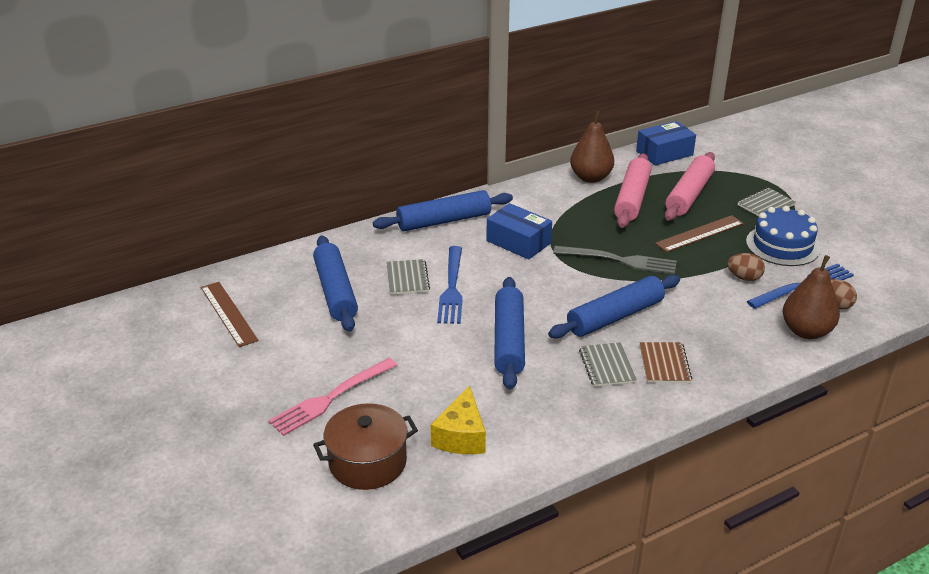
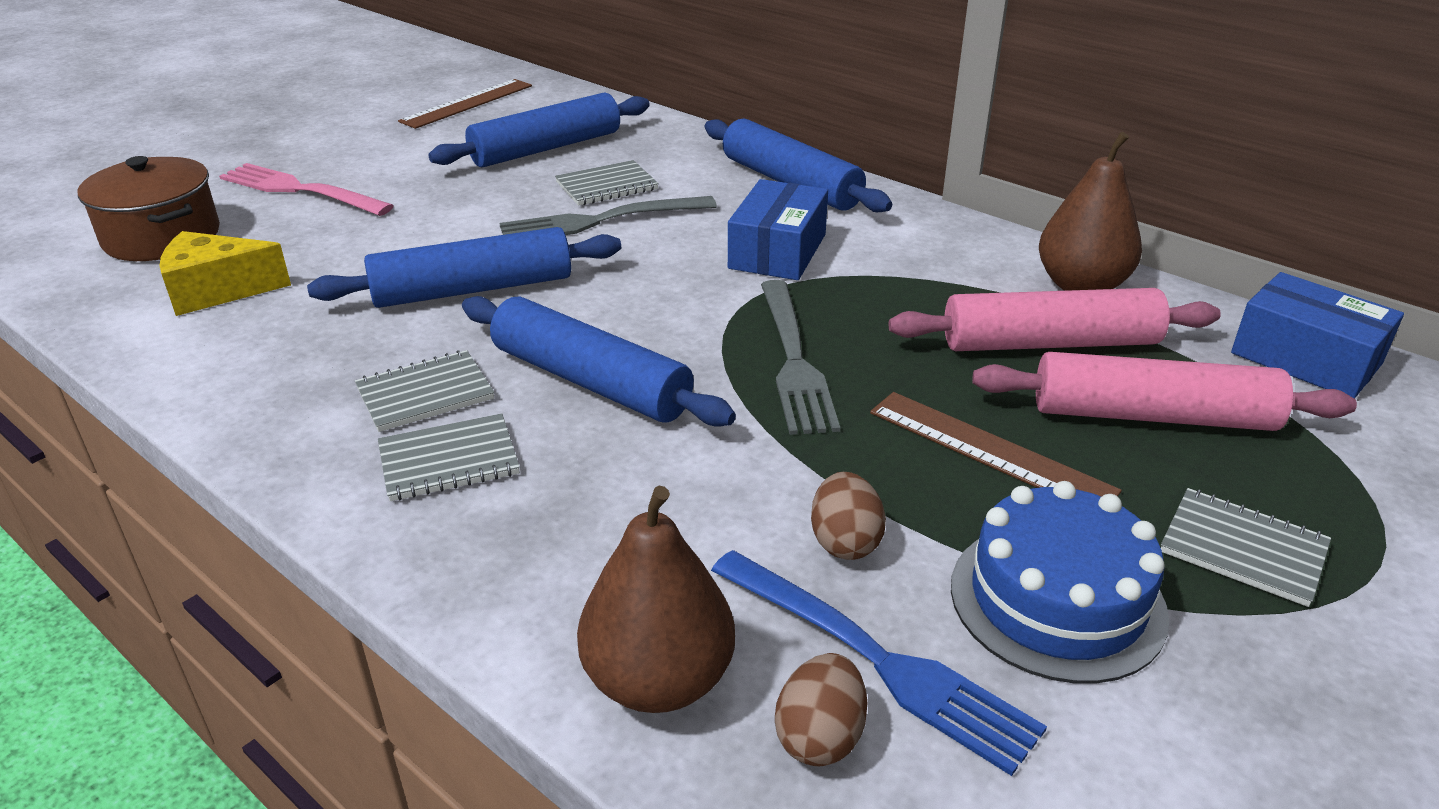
camera: 70 degrees right, 0 degrees up
(452, 288) = (601, 221): blue fork -> grey fork
(664, 364) = (449, 460): brown notebook -> grey notebook

